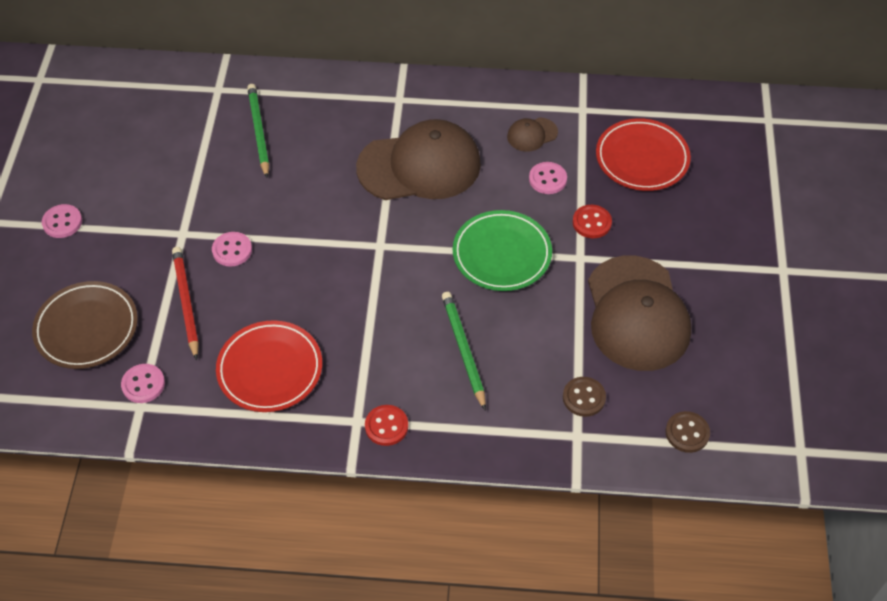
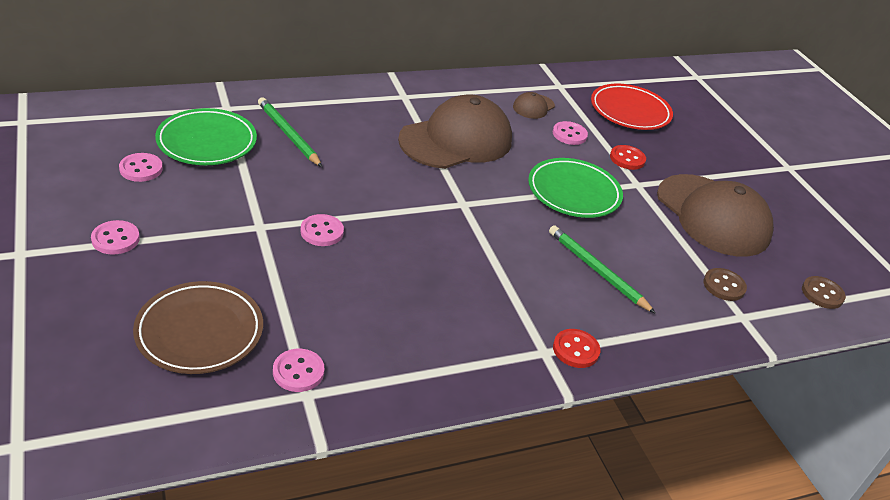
camera: 30 degrees left, 15 degrees down
(113, 150) = (141, 169): none -> pink button
(181, 128) = (207, 142): none -> green plate
(186, 303) = (301, 285): red pencil -> none
(270, 369) = (428, 326): red plate -> none

